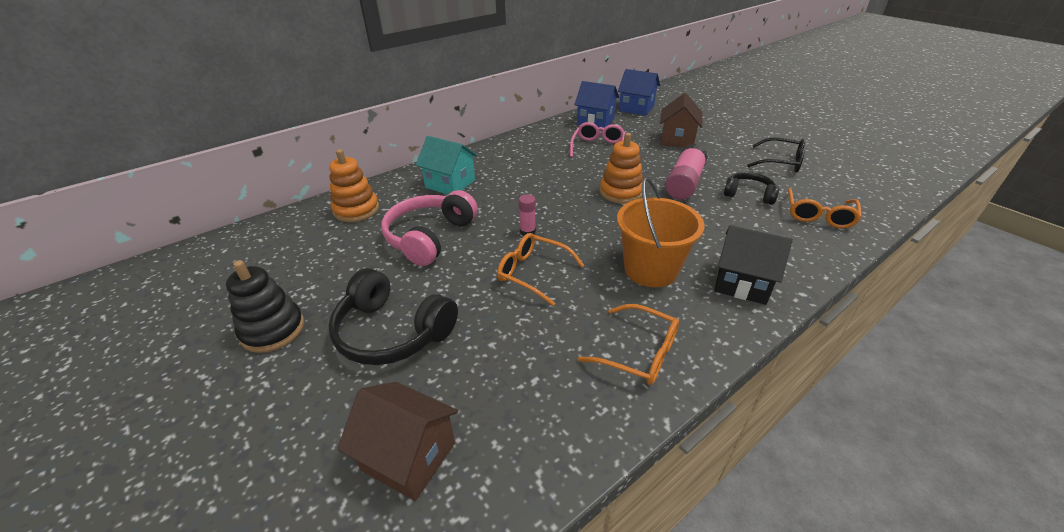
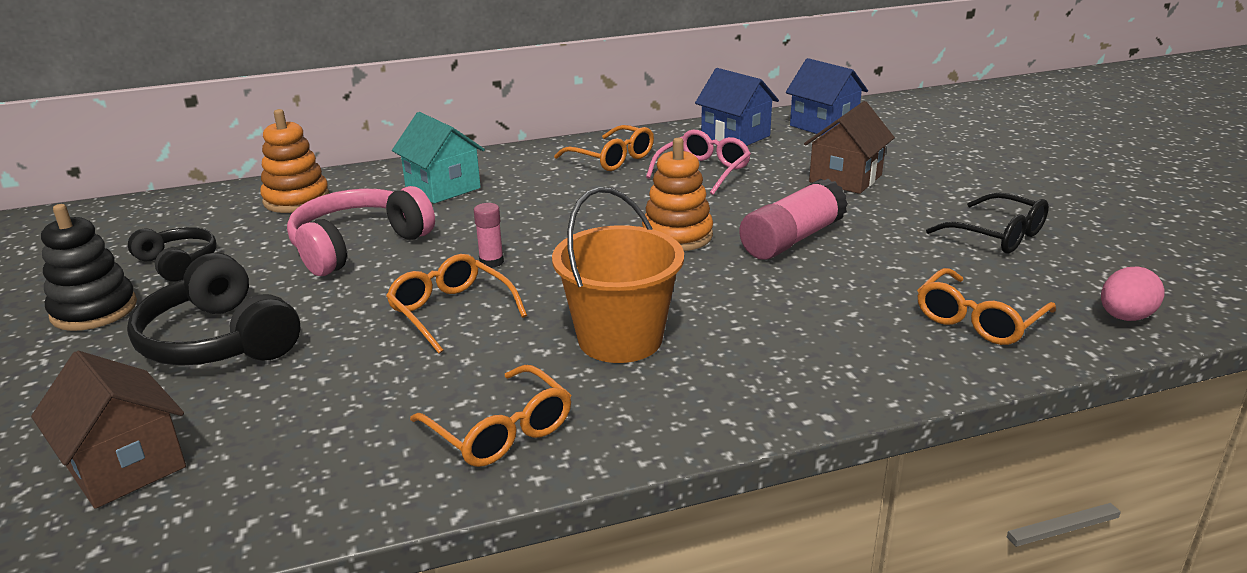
camera: 20 degrees right, 10 degrees down
(538, 147) = (612, 159): none -> orange glasses
(742, 283) = (742, 383): black house -> none
(748, 194) = (886, 271): black headphones -> black headphones (178, 263)
(879, 199) = (1124, 317): none -> pink egg

